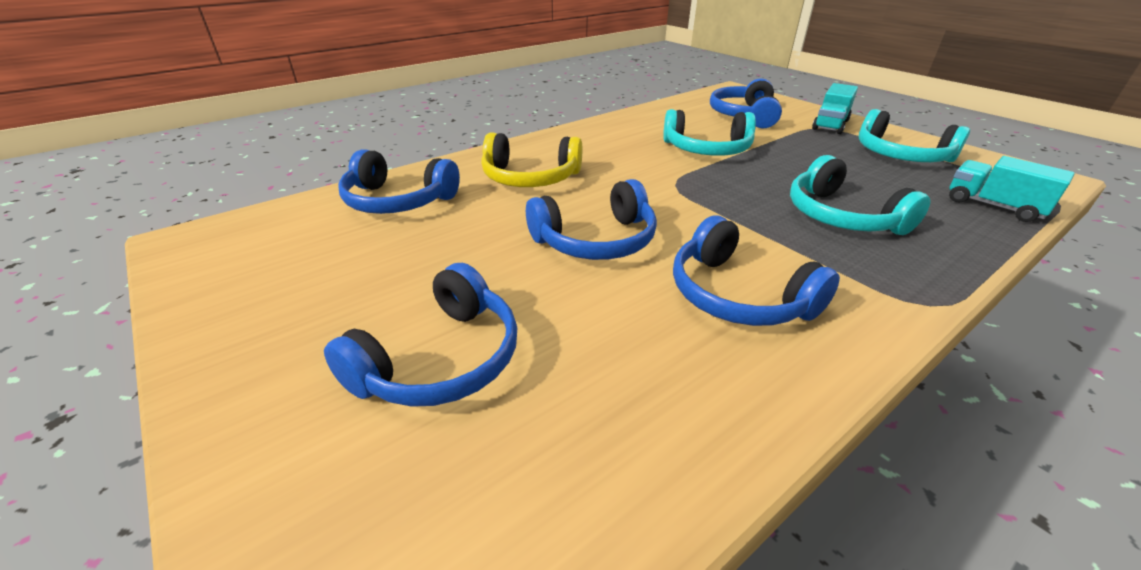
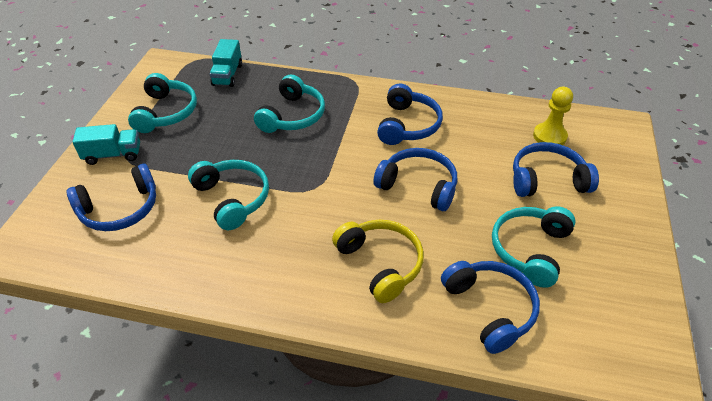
camera: 130 degrees left, 10 degrees up
(394, 258) = (530, 250): none -> turquoise headphones
(515, 466) = (549, 136): none -> yellow pawn

